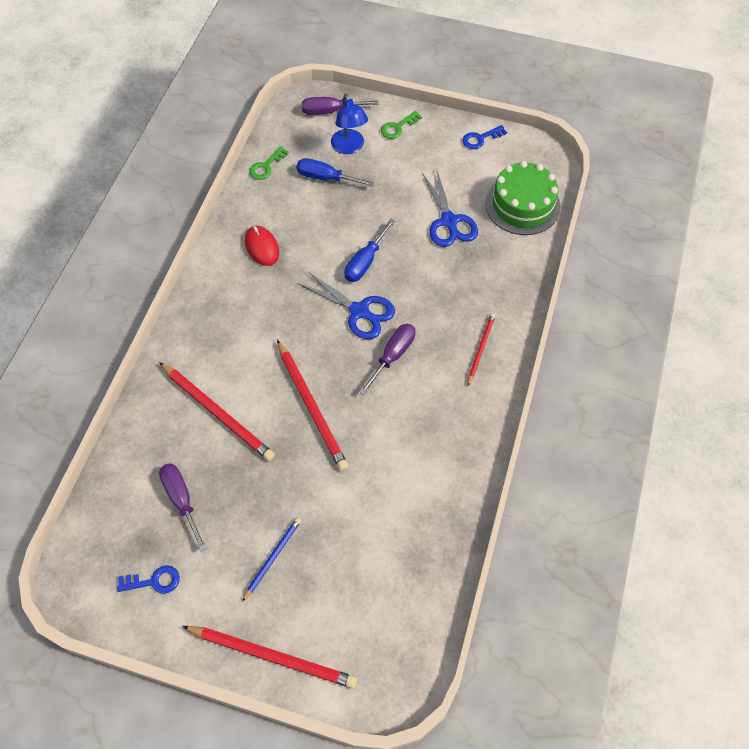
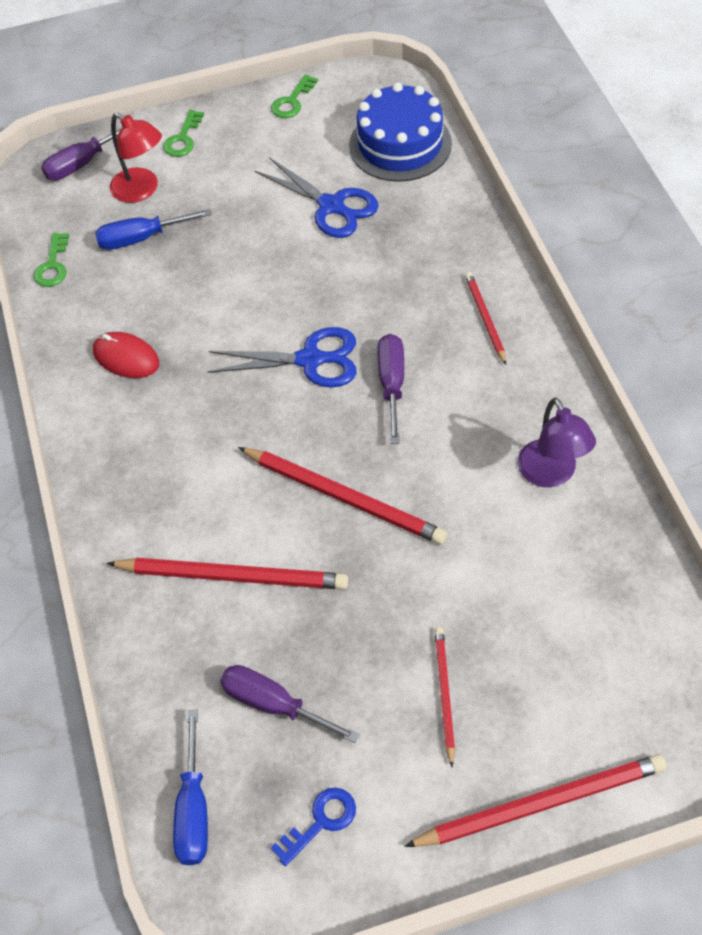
camera: 30 degrees left, 5 degrees down
(272, 558) = (444, 694): blue pencil -> red pencil
(349, 147) = (142, 190): blue lamp -> red lamp
(365, 262) = (270, 303): blue screwdriver -> blue screwdriver (193, 810)
(438, 471) = (551, 474): none -> purple lamp
(480, 139) = (292, 101): blue key -> green key
(522, 205) = (400, 144): green cake -> blue cake

